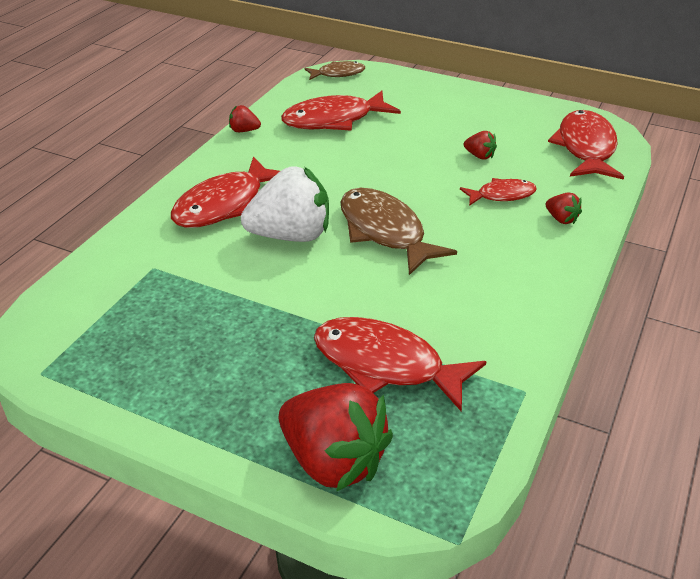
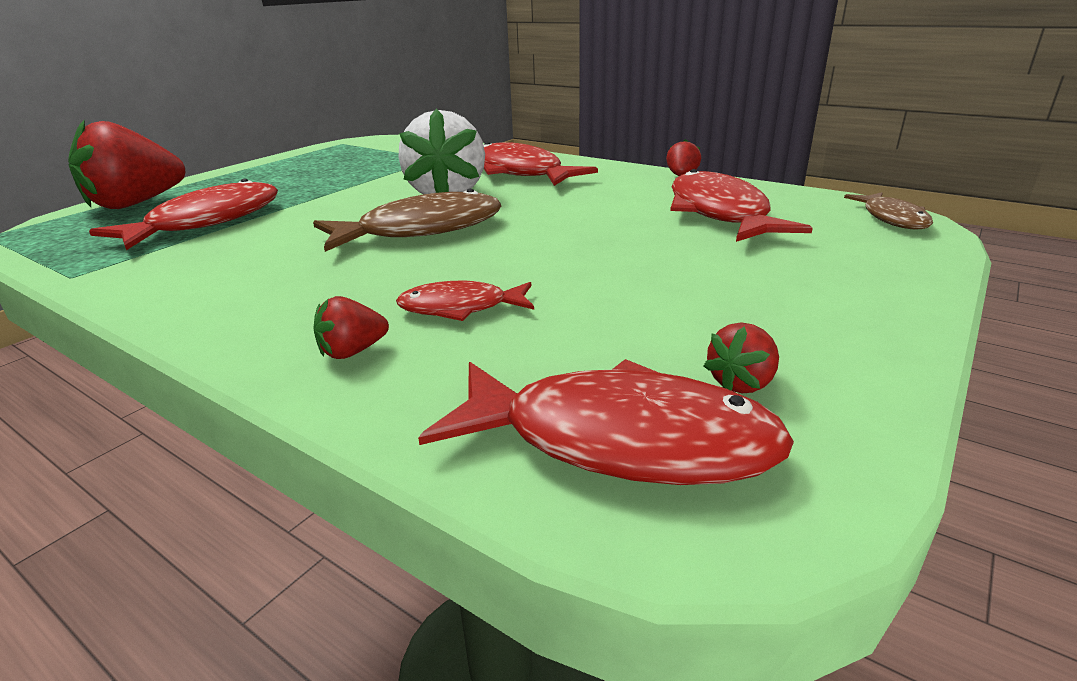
camera: 100 degrees right, 10 degrees down
(479, 156) = (599, 303): red strawberry -> red strawberry (741, 383)
(502, 195) = (460, 308): red fish -> red fish turned 90 degrees clockwise

